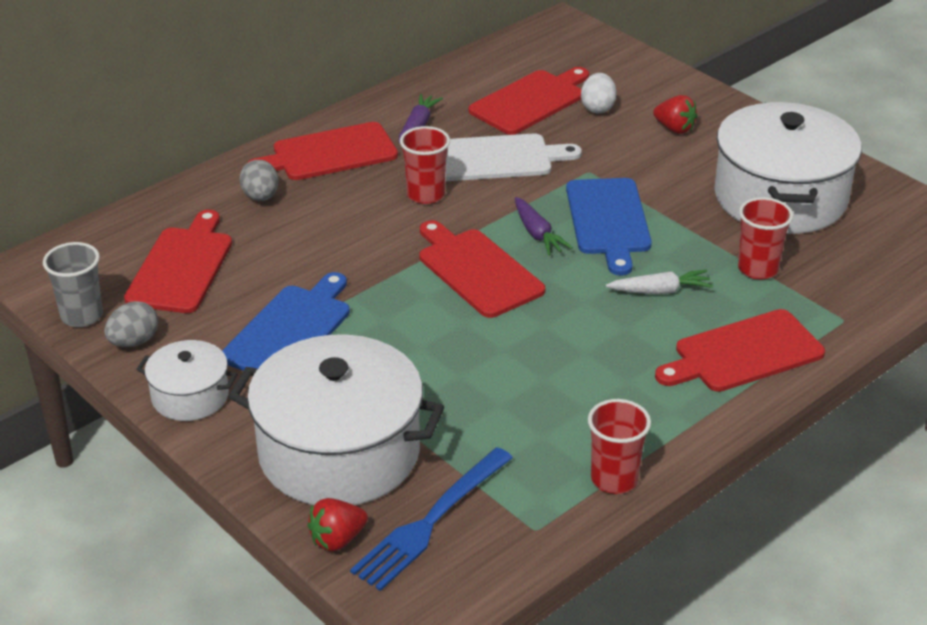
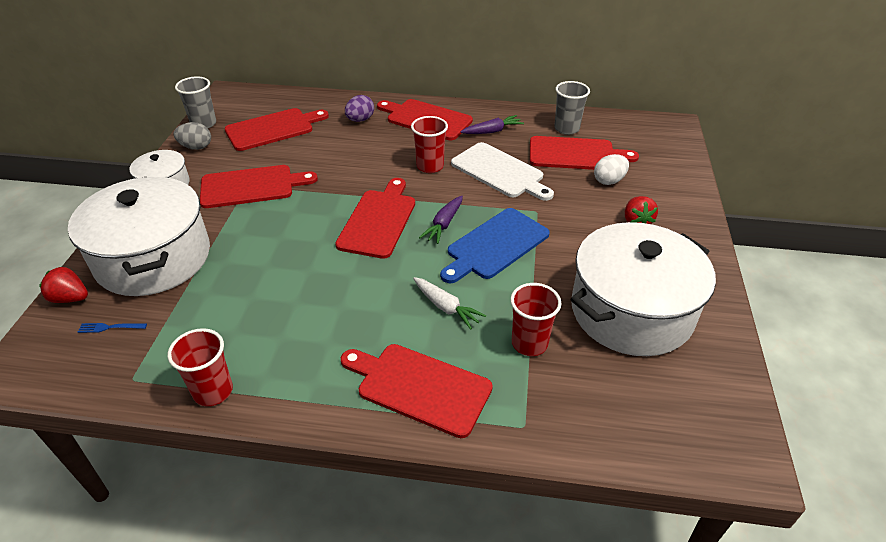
camera: 50 degrees right, 5 degrees up
(260, 197) = (360, 120): grey egg -> purple egg
(290, 330) = (251, 186): blue cutting board -> red cutting board
(430, 523) = (109, 327): blue fork -> blue fork, size x0.40
(480, 81) = (566, 129): none -> grey cup

